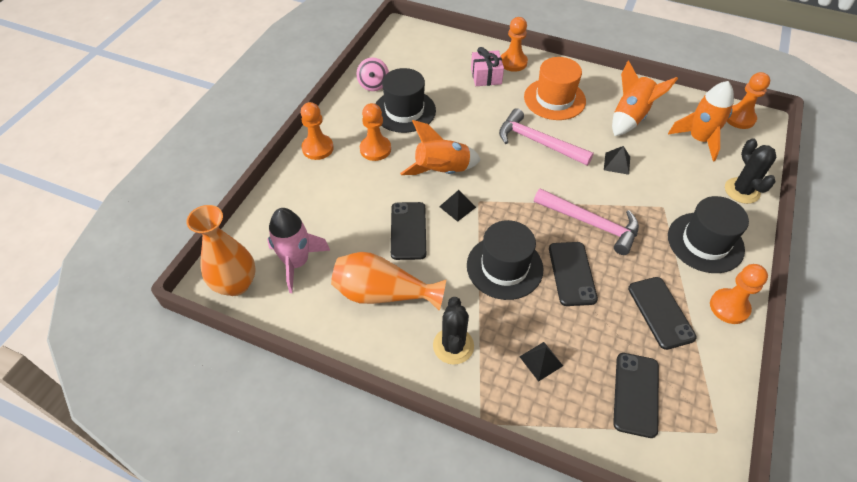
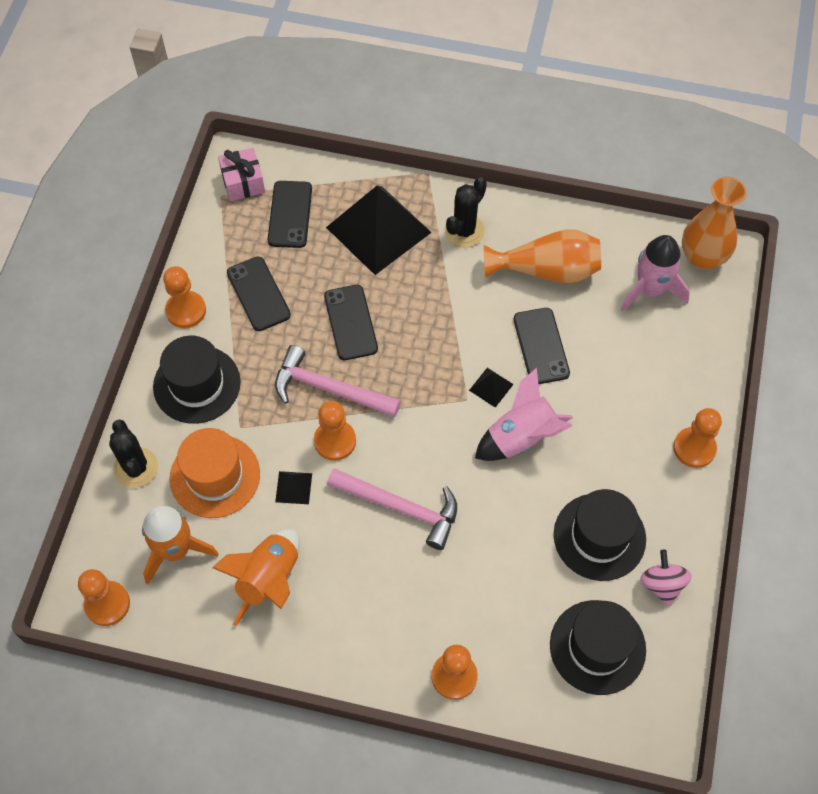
camera: 170 degrees right, 10 degrees up
(375, 149) = (618, 459): orange pawn -> orange pawn (335, 441)
(442, 171) = (521, 437): orange rocket -> pink rocket
(453, 346) = (464, 231): black cactus -> black cactus turned 45 degrees clockwise
(486, 76) = (493, 634): pink gift -> pink gift (243, 182)
(504, 267) = (424, 319): black hat -> black hat (597, 647)
(541, 361) = (378, 230): black pyramid -> black pyramid, size x2.48
(554, 99) = (382, 599): orange hat -> orange hat (215, 476)

